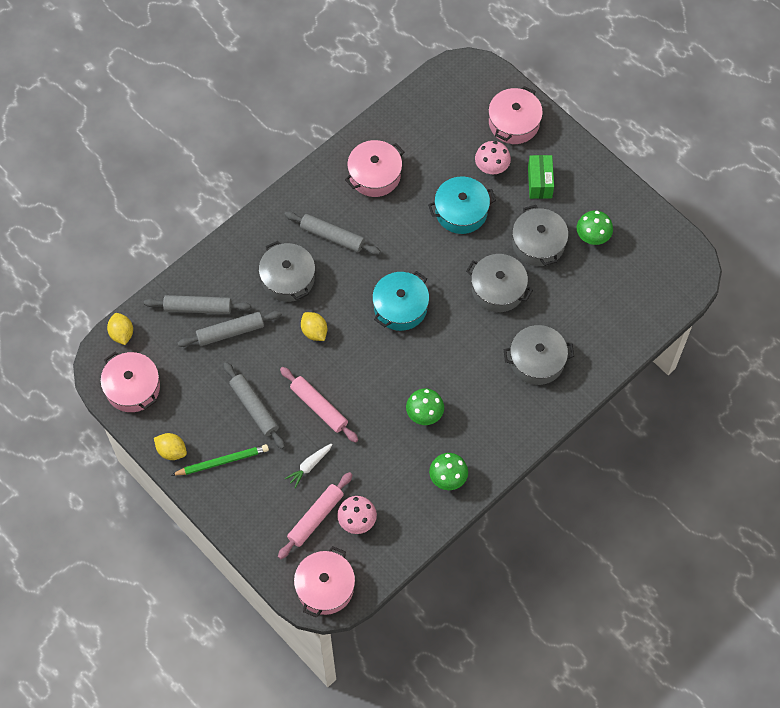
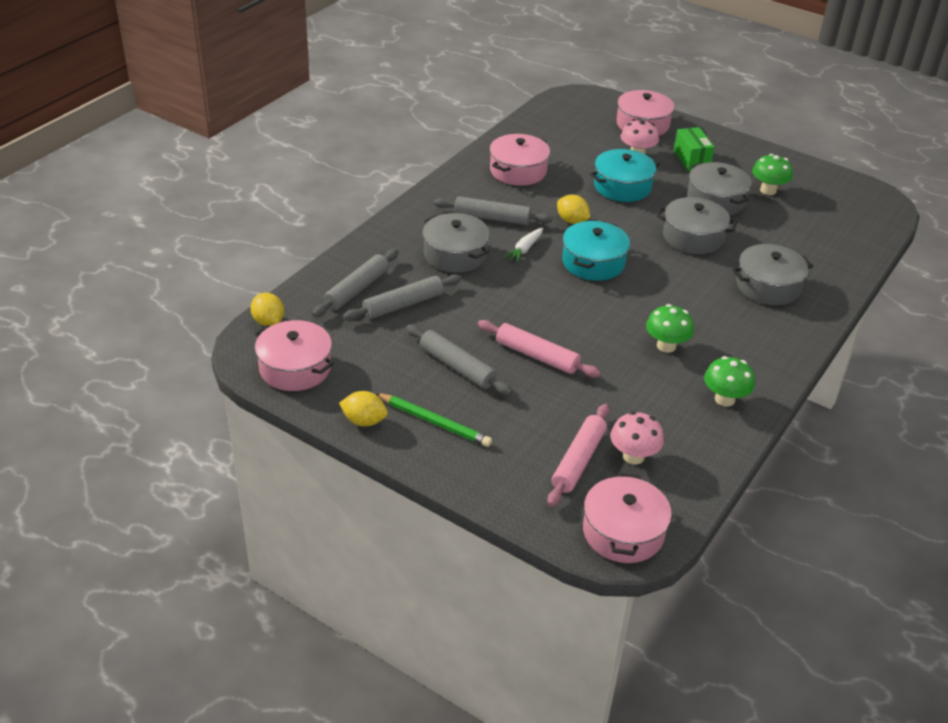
camera: 15 degrees left, 25 degrees down
(198, 308) = (357, 289): grey rolling pin -> grey rolling pin turned 45 degrees counterclockwise
(222, 461) = (434, 422): green pencil -> green pencil turned 60 degrees clockwise
(309, 466) = (548, 411): white carrot -> white carrot (524, 249)
(314, 331) = (503, 293): yellow lemon -> yellow lemon (572, 221)

